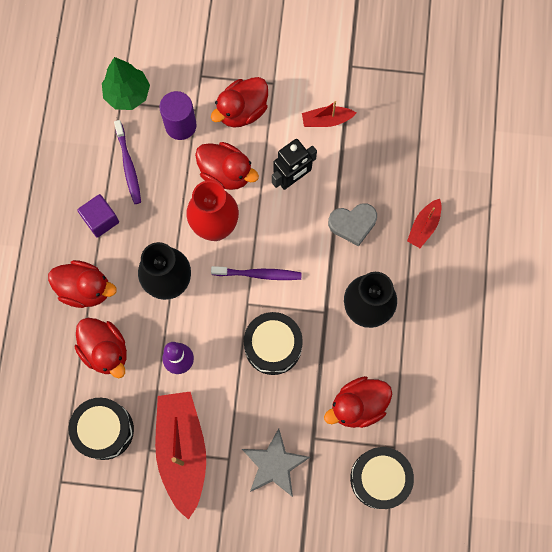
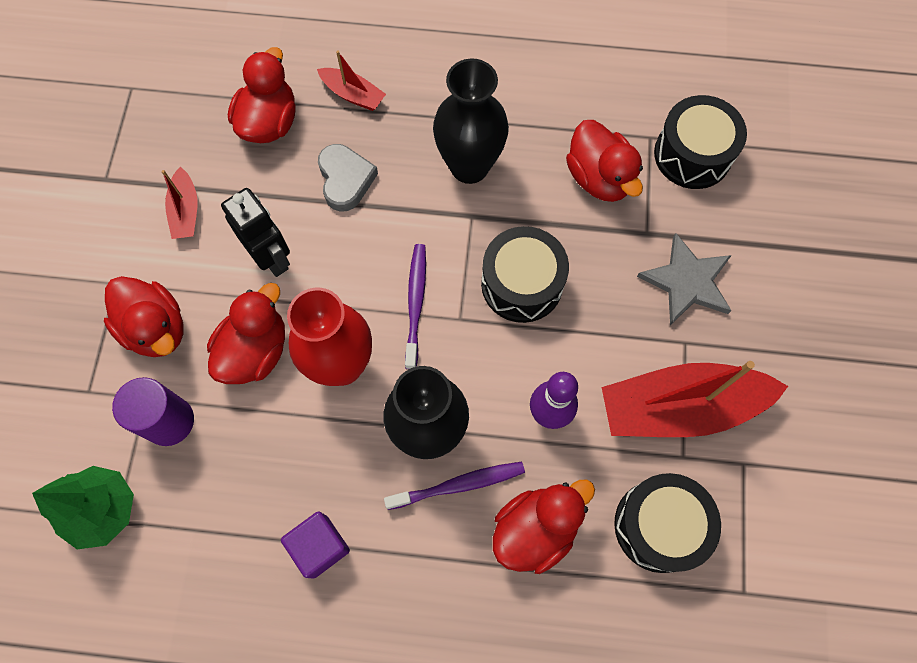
camera: 90 degrees left, 5 degrees down
(85, 289) = (435, 567): red duck -> red duck (269, 122)
(128, 166) = (230, 503): purple toothbrush -> purple toothbrush (458, 485)

